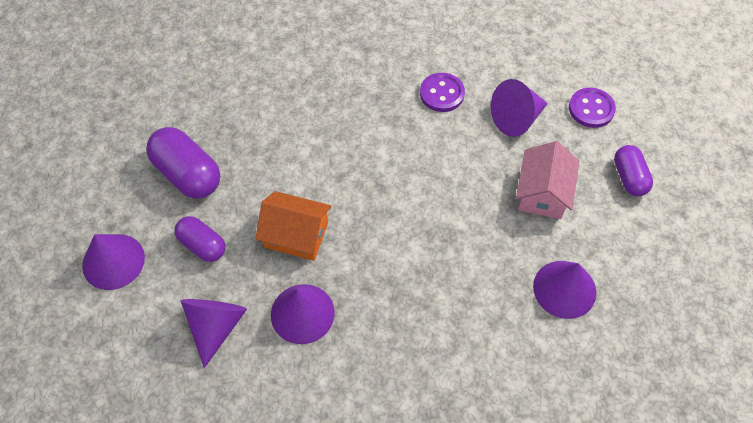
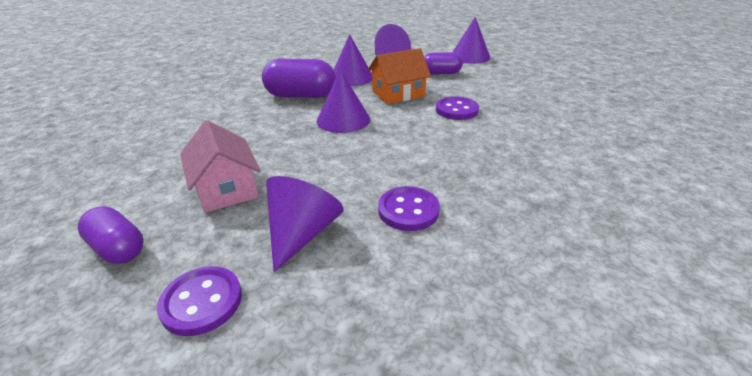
camera: 140 degrees right, 25 degrees down
(187, 174) = (500, 86): purple capsule -> purple capsule (301, 96)
(282, 167) = (456, 110): none -> purple button
(564, 289) = (172, 146): purple cone -> purple cone (343, 120)

